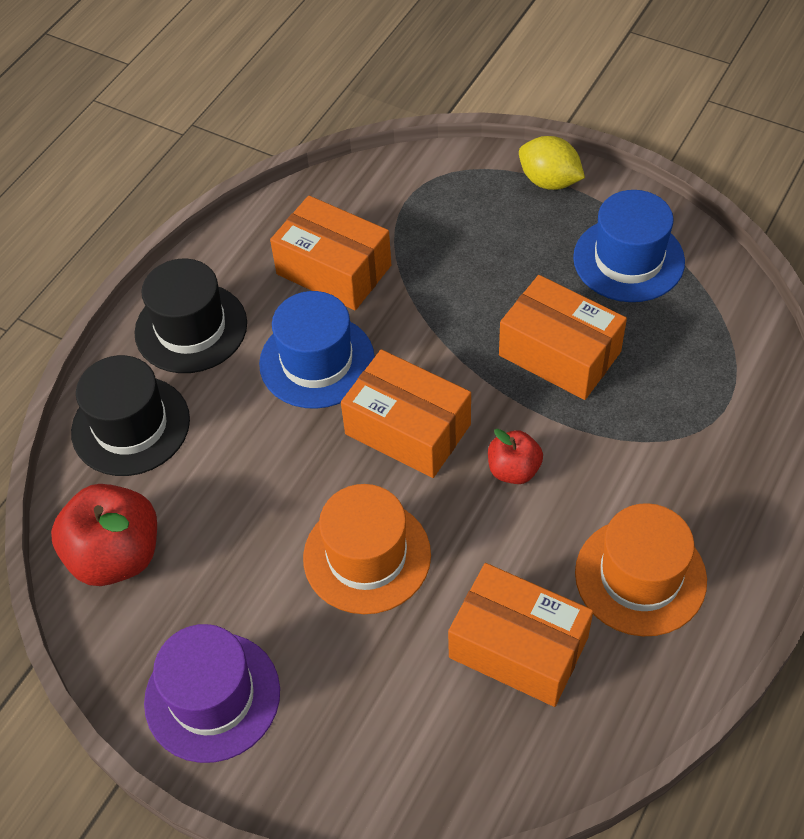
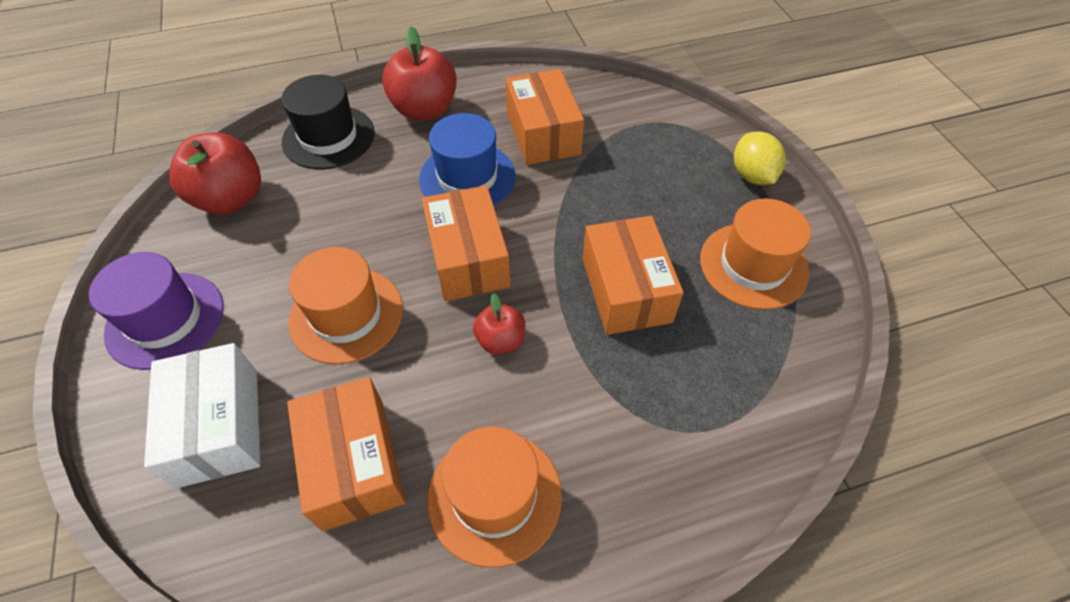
camera: 40 degrees right, 0 degrees up
(191, 328) = (425, 109): black hat -> red apple
(380, 721) = (219, 426): none -> white box
(628, 259) = (753, 265): blue hat -> orange hat

